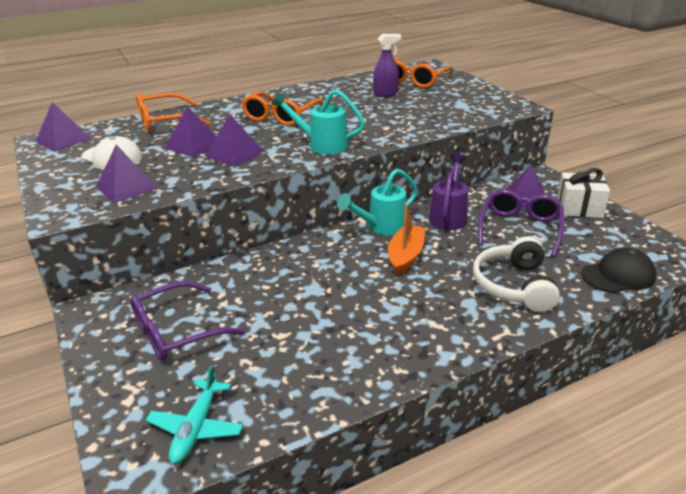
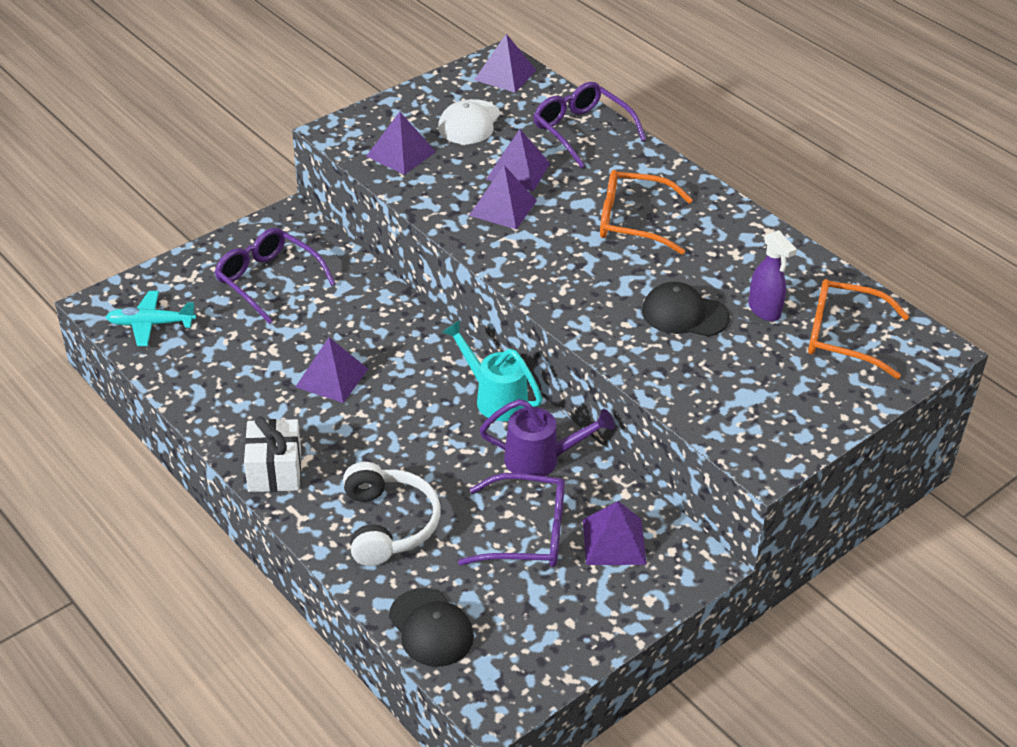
camera: 75 degrees right, 10 degrees up
(165, 122) = (581, 131): orange glasses -> purple glasses
(321, 145) = (549, 273): turquoise watering can -> none
(333, 301) = (332, 377): none -> purple pyramid
(382, 112) = (684, 314): none -> black cap
(406, 256) = (433, 426): orange boat -> none
(514, 285) = (388, 524): white headphones -> white headphones turned 90 degrees clockwise
(579, 208) = (606, 603): white gift -> white gift (274, 470)

